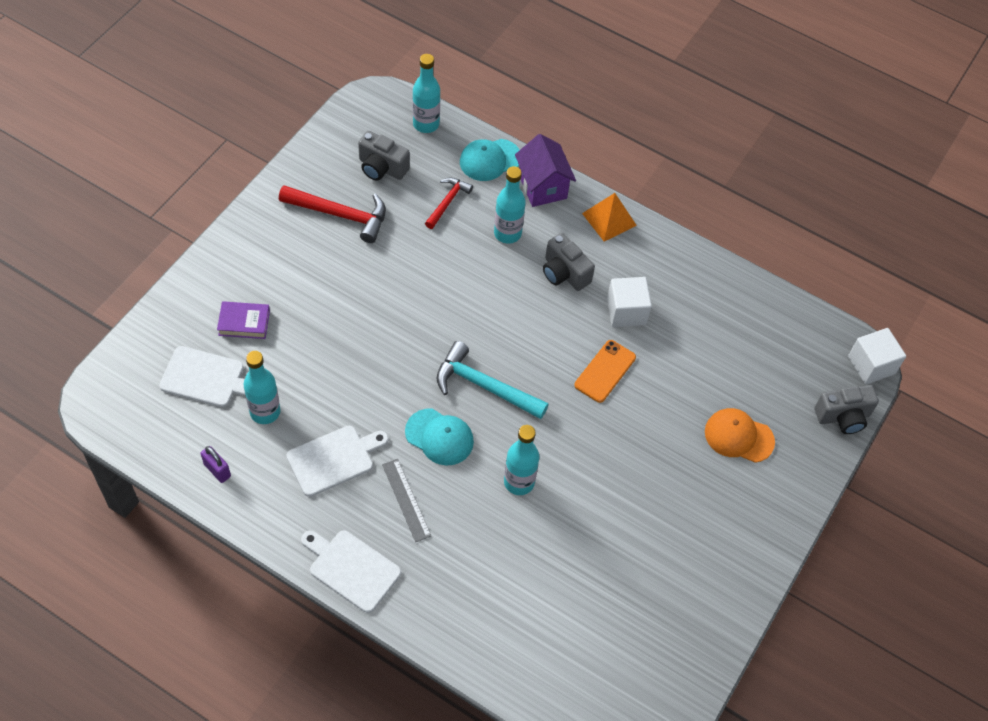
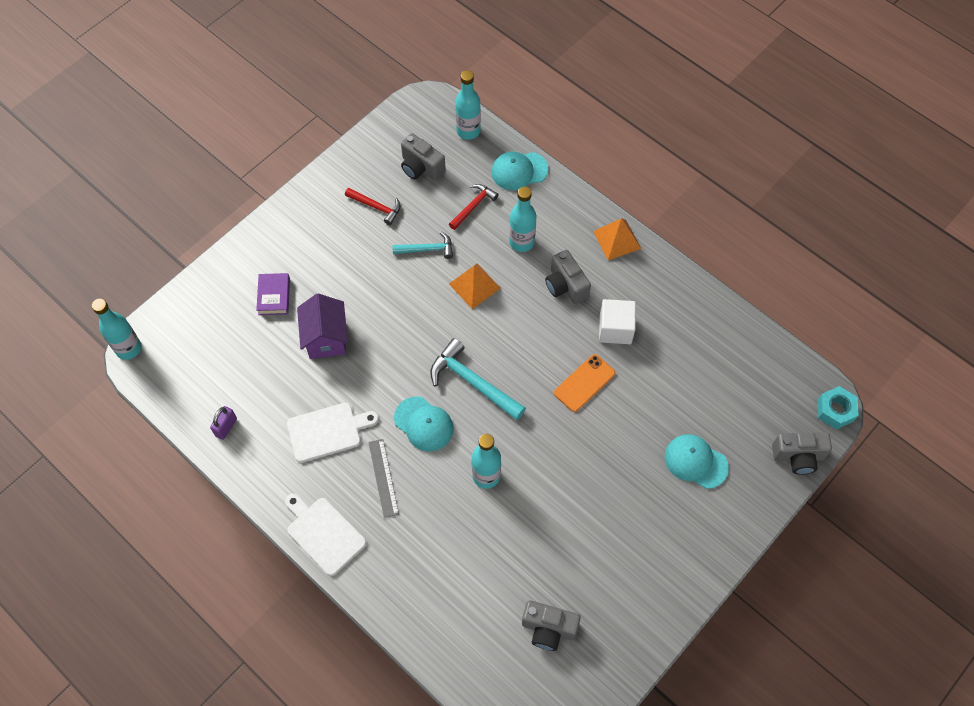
camera: 15 degrees right, 5 degrees up
(206, 378) = (232, 342): white cutting board -> none
(217, 470) = (226, 427): purple padlock -> purple padlock turned 60 degrees clockwise
(244, 323) = (274, 296): purple book -> purple book turned 75 degrees clockwise
(265, 412) = (276, 380): turquoise bottle -> turquoise bottle (128, 348)
(340, 215) = (376, 207): red hammer -> red hammer, size x0.61
(406, 253) = (427, 249): none -> turquoise hammer
(465, 285) = (474, 285): none -> orange pyramid
(542, 186) = (562, 201): purple house -> purple house (326, 338)
(619, 632) = (548, 629): none -> grey camera
(739, 436) = (695, 462): orange cap -> turquoise cap
(871, 365) = (835, 410): white cube -> turquoise nut

